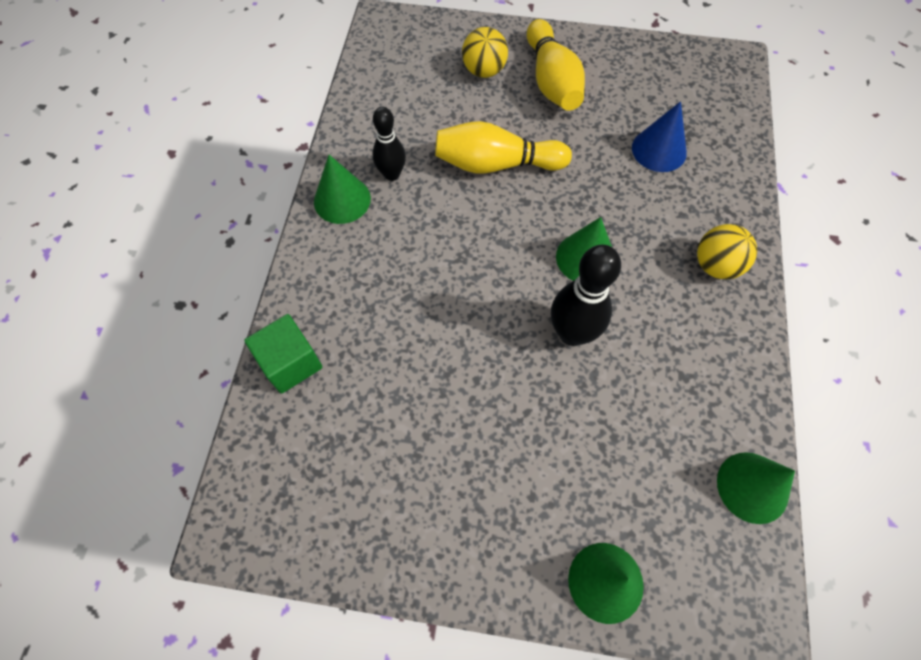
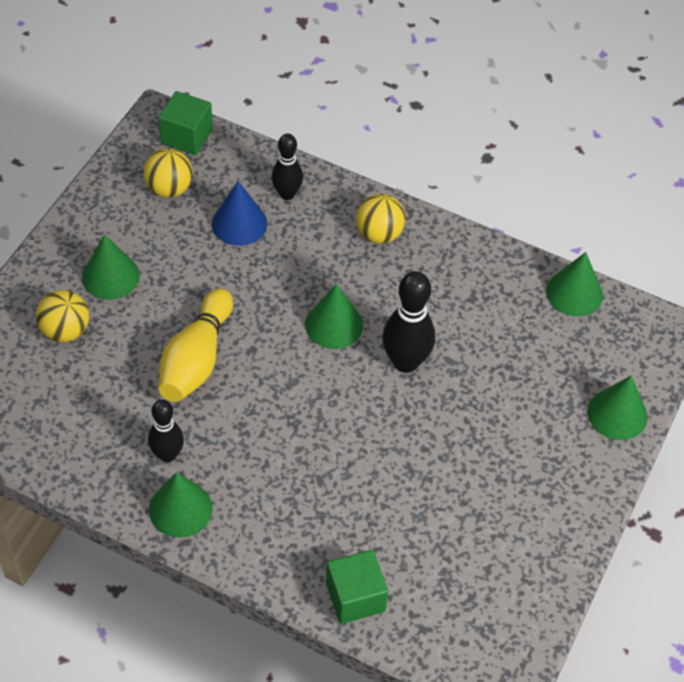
camera: 75 degrees left, 10 degrees down
(552, 81) = (110, 276): yellow bowling pin -> green cone
(666, 90) = (169, 188): none -> yellow ball
(715, 175) = (287, 194): none -> black bowling pin
(731, 83) = (186, 136): none -> green cube

